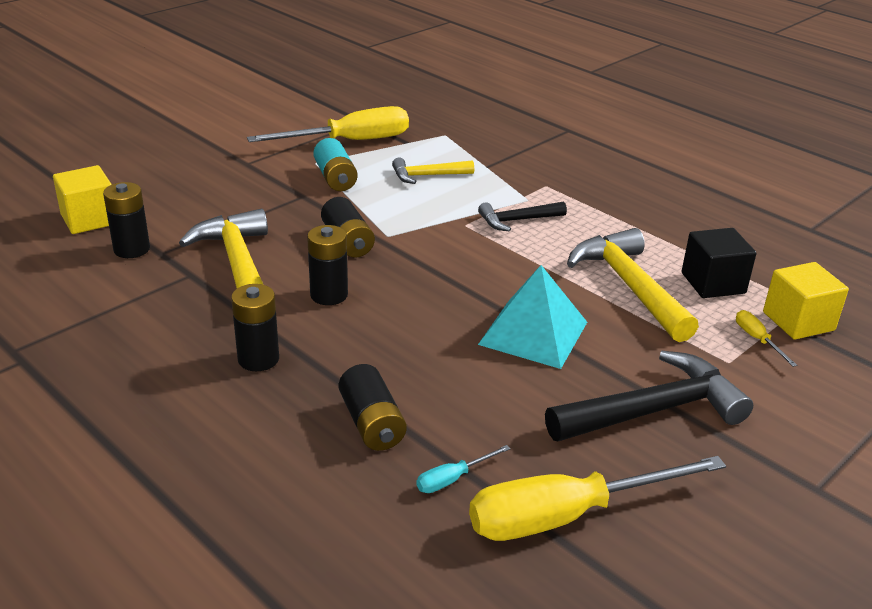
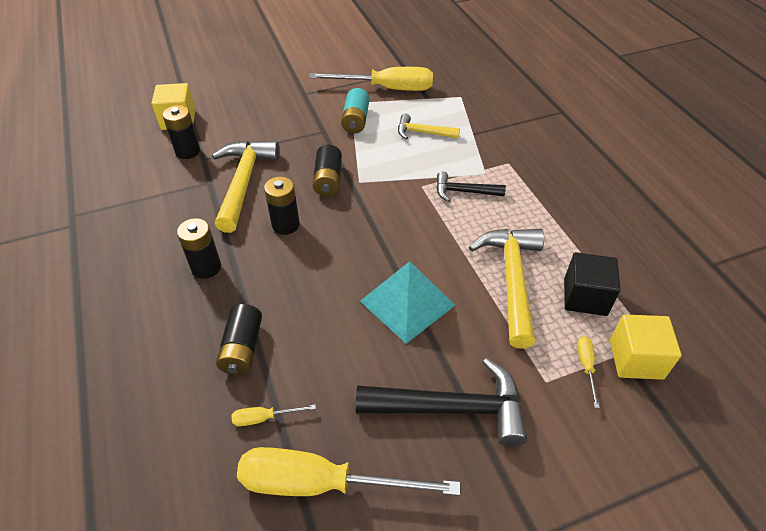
camera: 25 degrees right, 15 degrees up
(453, 479) = (264, 418): turquoise screwdriver -> yellow screwdriver

